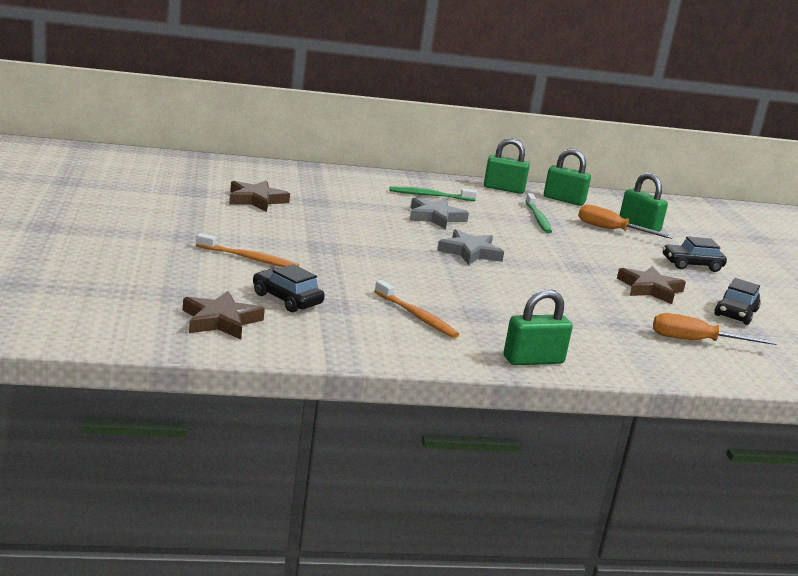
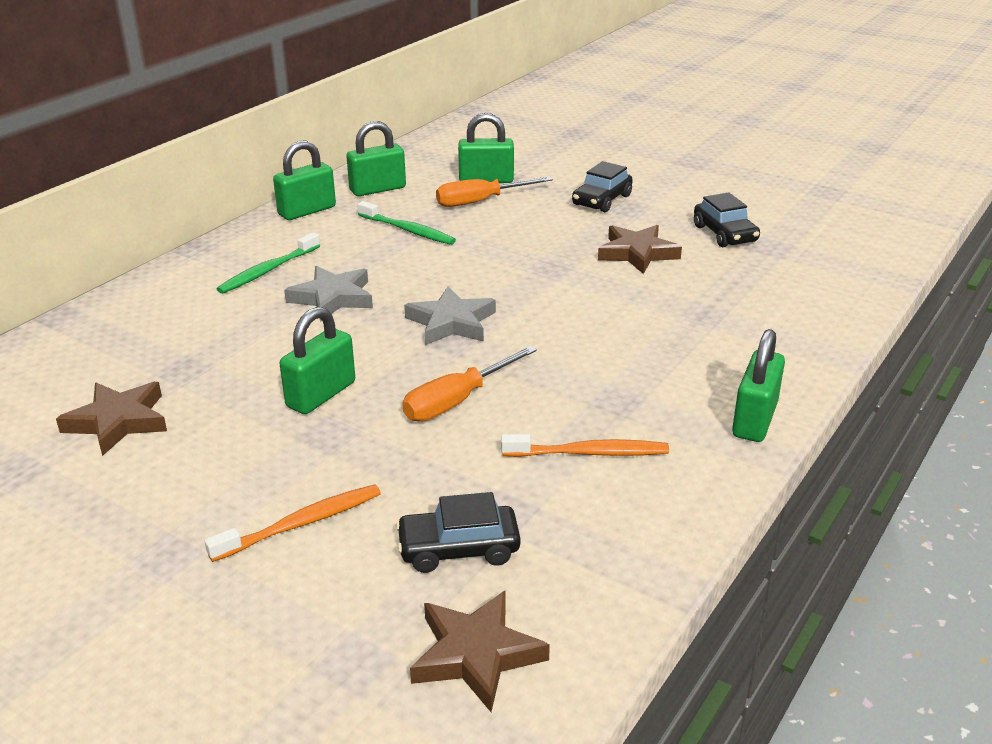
camera: 45 degrees left, 10 degrees up
(350, 237) = (321, 394): none -> green padlock
(695, 341) = (770, 289): orange screwdriver -> orange screwdriver (457, 401)

